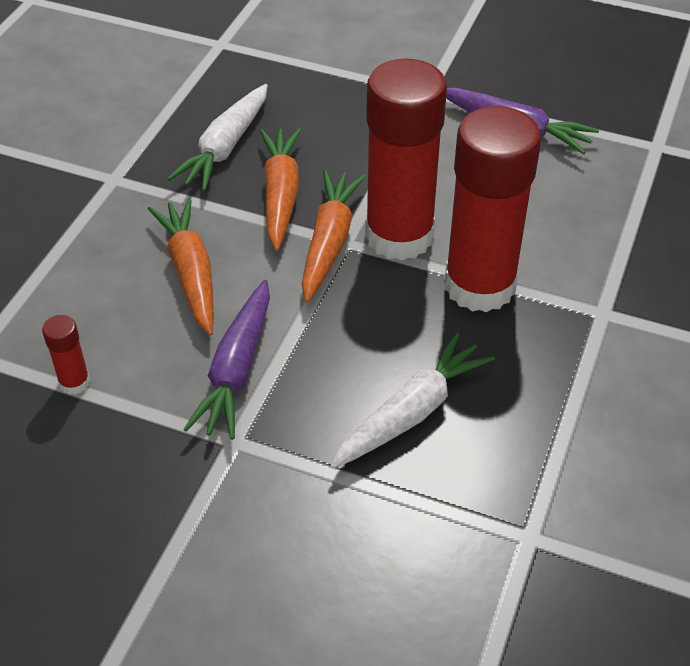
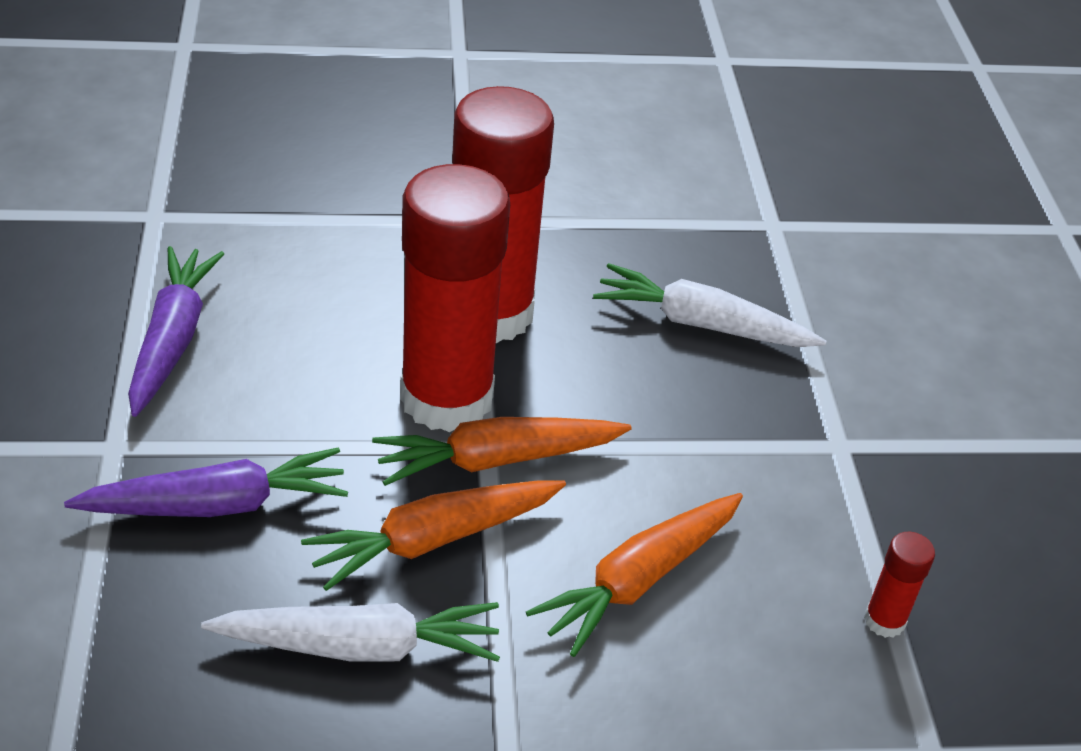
camera: 120 degrees left, 5 degrees down
(236, 369) = (752, 476): purple carrot -> purple carrot (217, 505)

